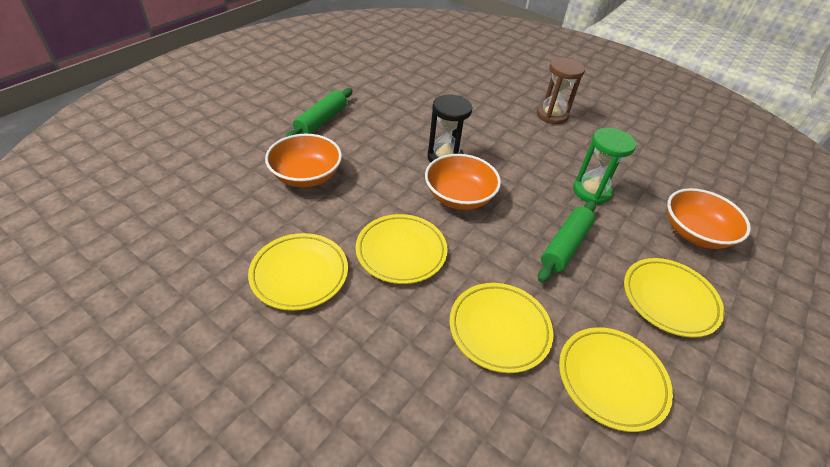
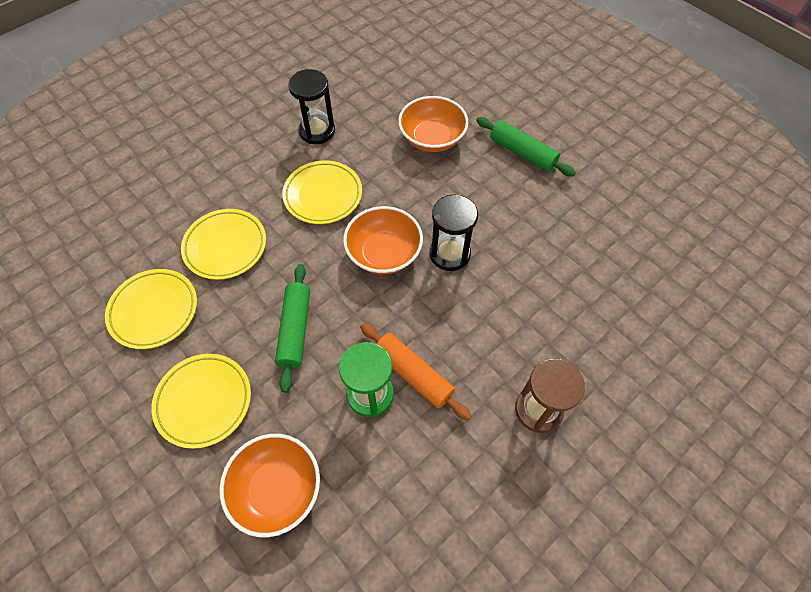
camera: 105 degrees right, 15 degrees up
(299, 274) = (317, 131): yellow plate -> black hourglass
(562, 170) = (413, 374): none -> orange rolling pin
(565, 246) = (295, 330): green rolling pin -> green rolling pin turned 45 degrees clockwise

